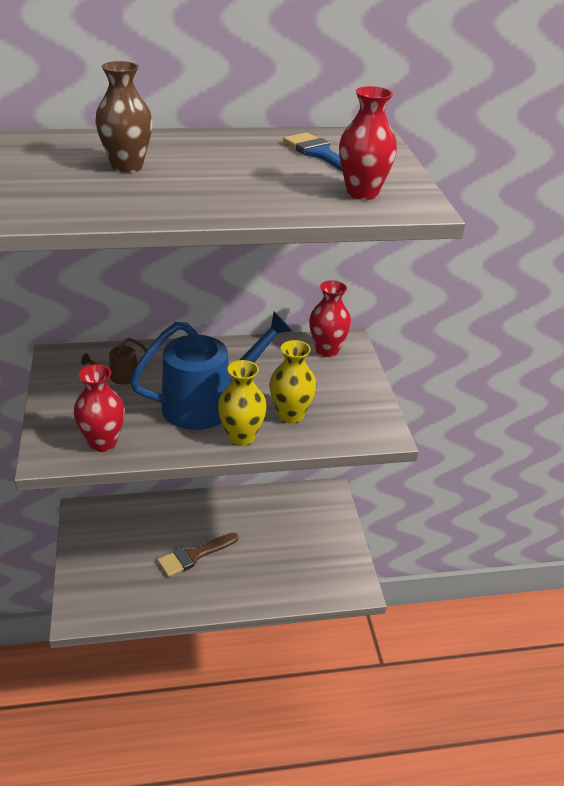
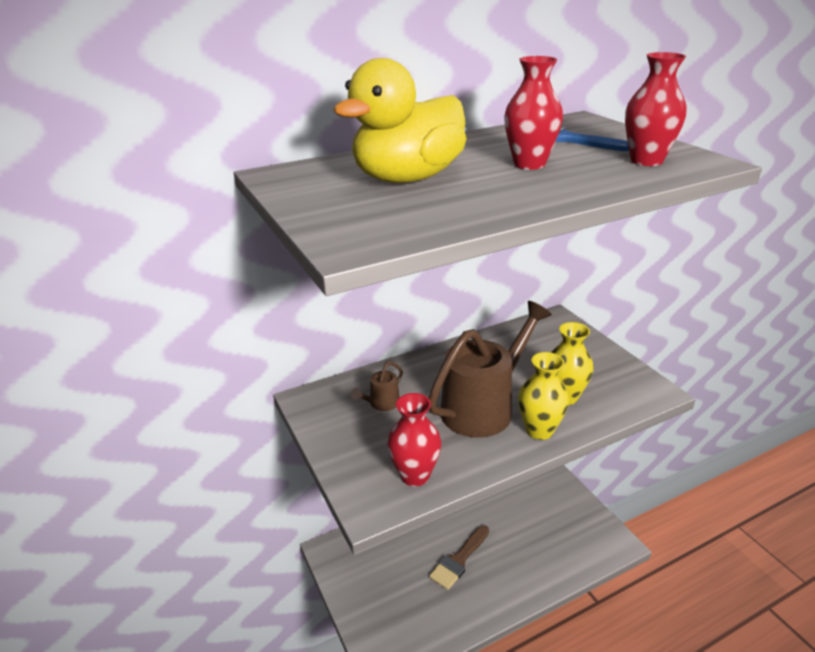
camera: 15 degrees left, 5 degrees down
(127, 166) = (408, 178): brown vase -> yellow duck
(208, 404) = (484, 406): blue watering can -> brown watering can
(327, 350) = (545, 330): red vase -> red vase (529, 164)

